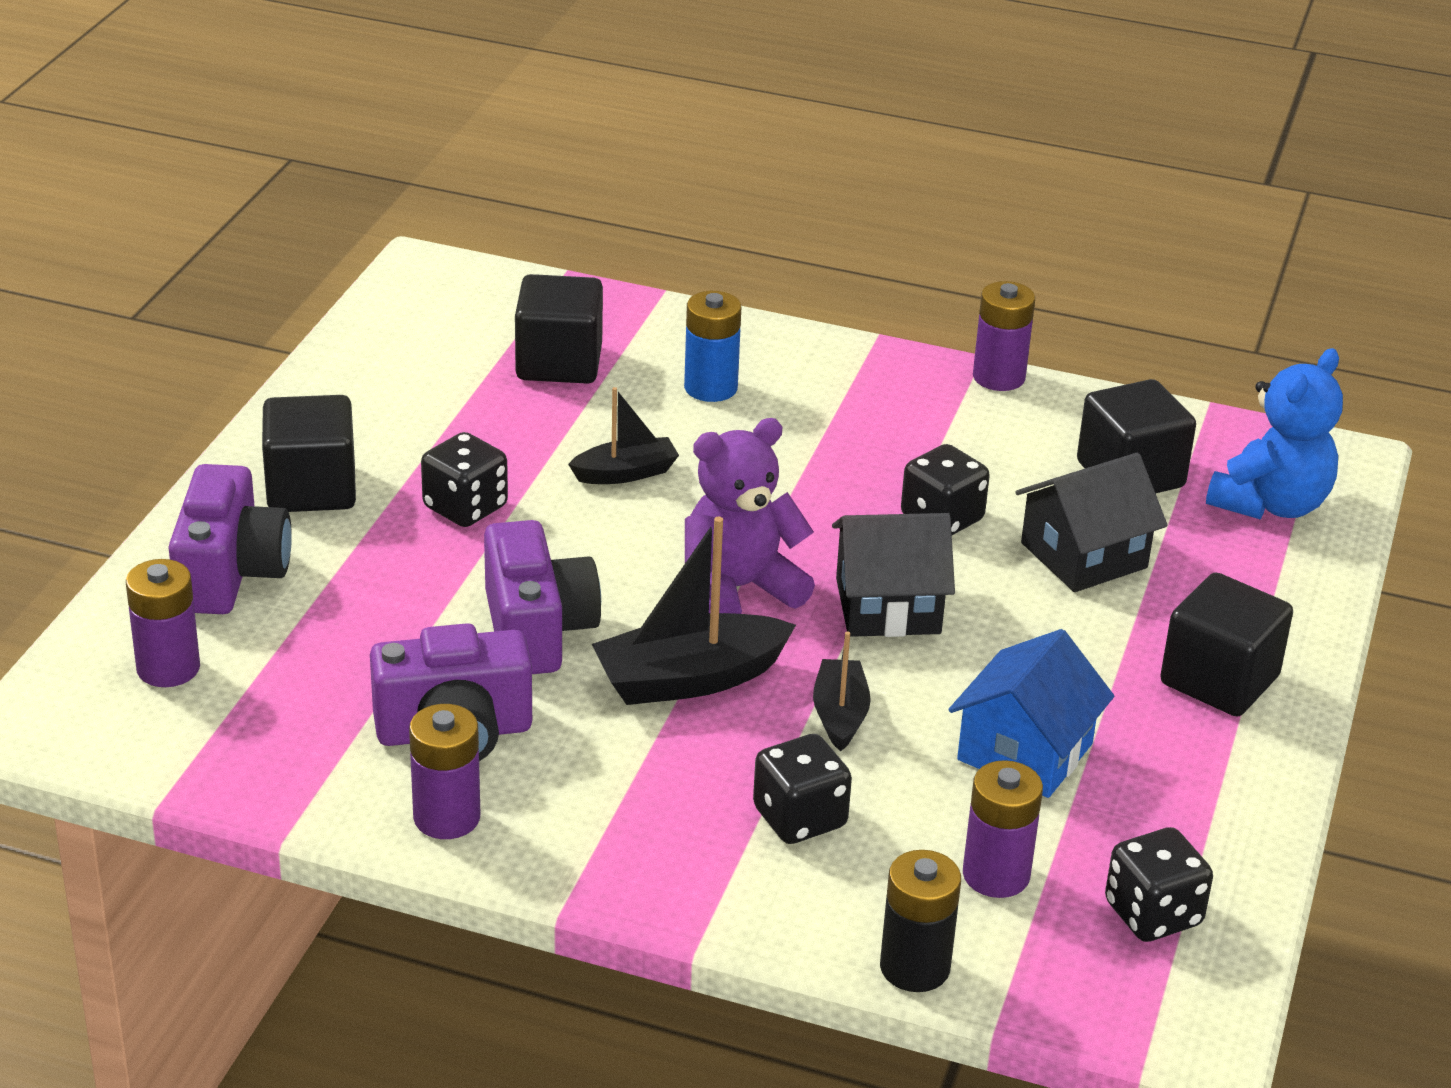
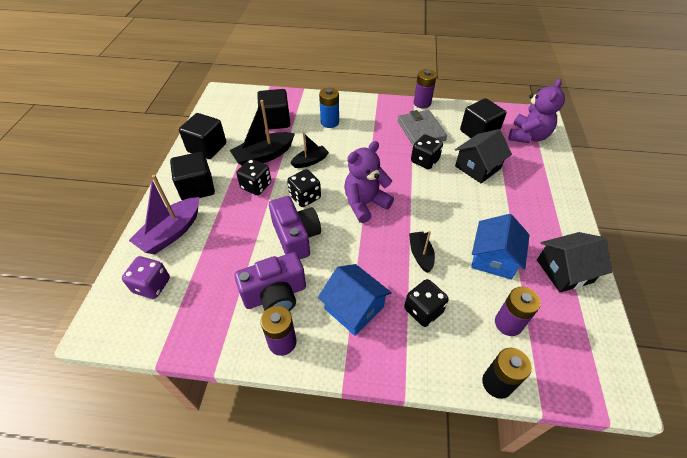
camera: 10 degrees left, 15 degrees up
(168, 668) = (152, 285): purple battery -> purple dice
(231, 573) = (171, 233): purple camera -> purple boat
(634, 787) = (354, 308): none -> blue house
(689, 679) = (359, 249): black boat -> black boat (264, 156)
(888, 606) = (420, 201): black house -> black house (564, 271)
(964, 445) = (421, 130): none -> grey wallet
(1153, 914) = (574, 330): black dice -> black dice (305, 197)
(1219, 680) = (545, 212): black cube -> black cube (207, 148)
(1270, 504) = (528, 136): blue teddy bear -> purple teddy bear

